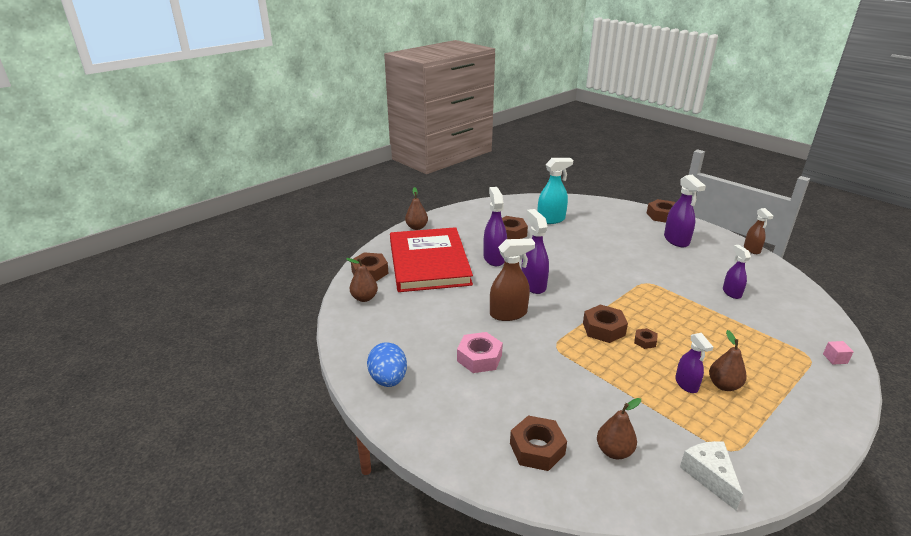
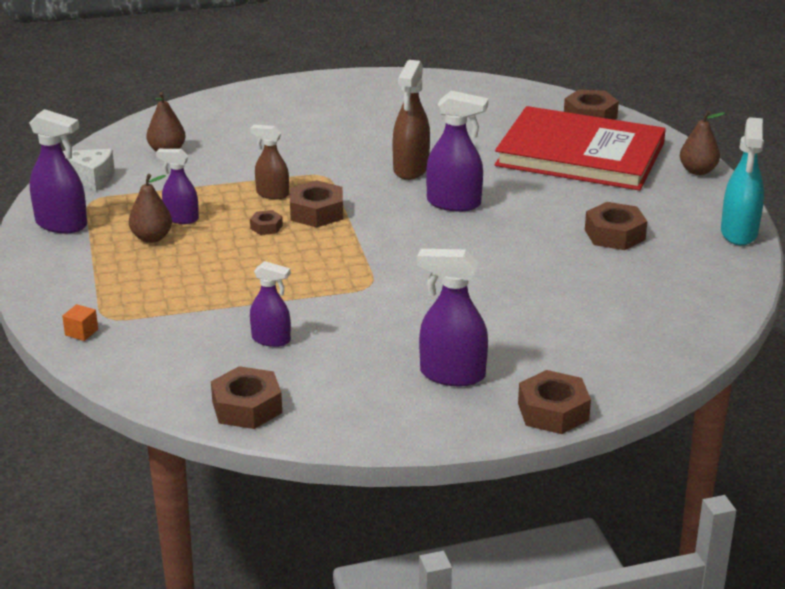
camera: 120 degrees right, 0 degrees up
(364, 298) = (532, 103): brown pear -> none
(388, 379) = (376, 88): blue egg -> none
(479, 358) = (355, 132): pink nut -> none
(494, 258) = (549, 199): purple spray bottle -> purple spray bottle (62, 224)
(537, 449) = (215, 123): brown nut -> brown nut (247, 407)
(551, 219) = (634, 286): turquoise spray bottle -> turquoise spray bottle (739, 233)
(752, 249) = (346, 438): brown spray bottle -> brown spray bottle (272, 194)
(835, 358) = (81, 332): pink cube -> orange cube

